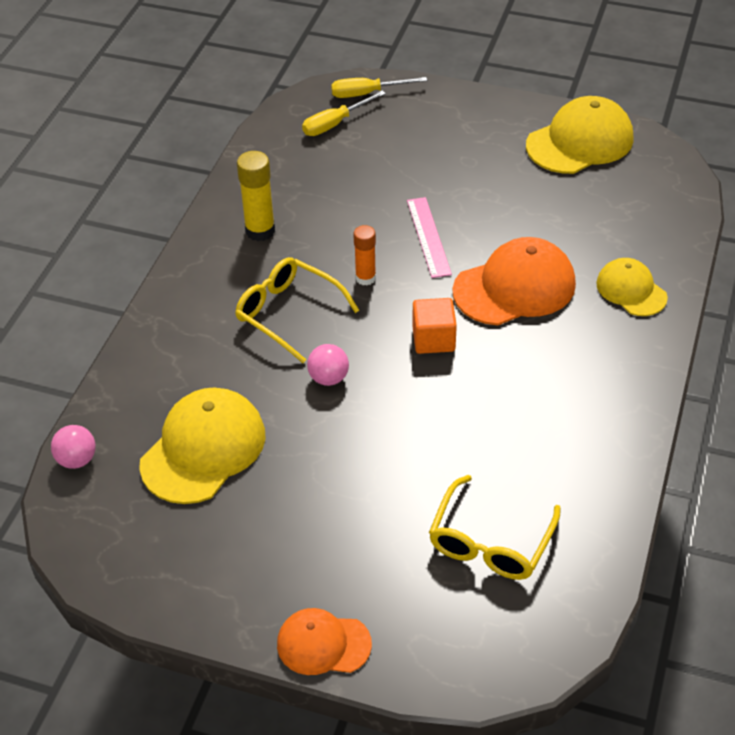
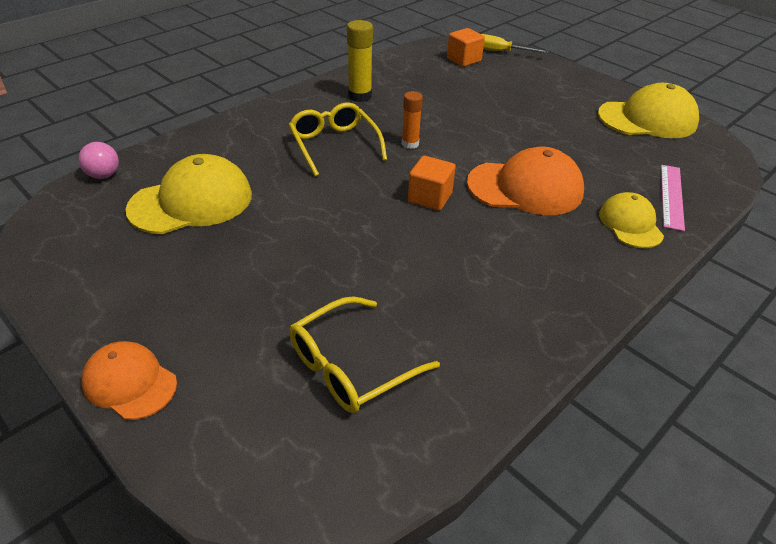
camera: 25 degrees right, 5 degrees down
(328, 378) = (325, 193): pink ball -> none
(335, 124) = (464, 60): yellow screwdriver -> orange cube
(428, 237) = (479, 136): pink ruler -> pink ruler (671, 196)

